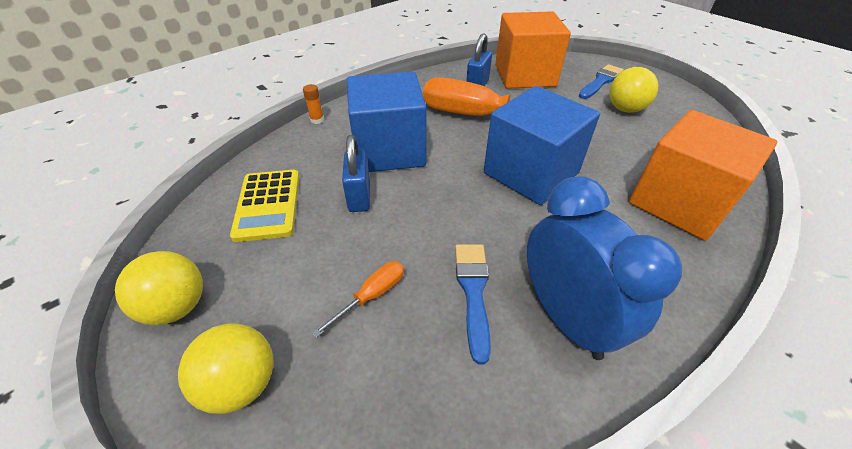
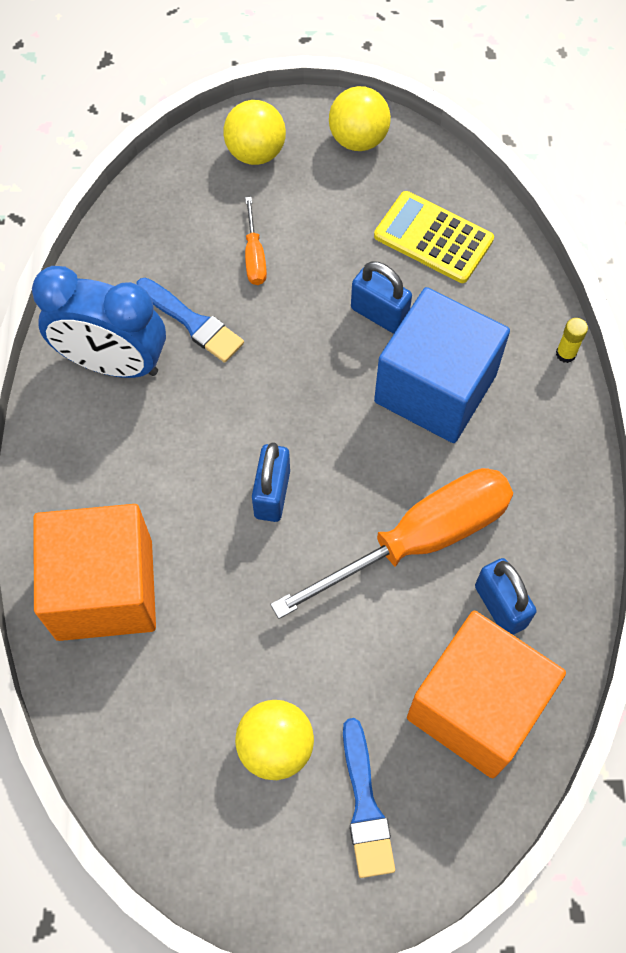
camera: 130 degrees right, 20 degrees up
(317, 120) = (565, 354): orange glue stick -> yellow glue stick
(531, 173) = (272, 494): blue cube -> blue padlock

